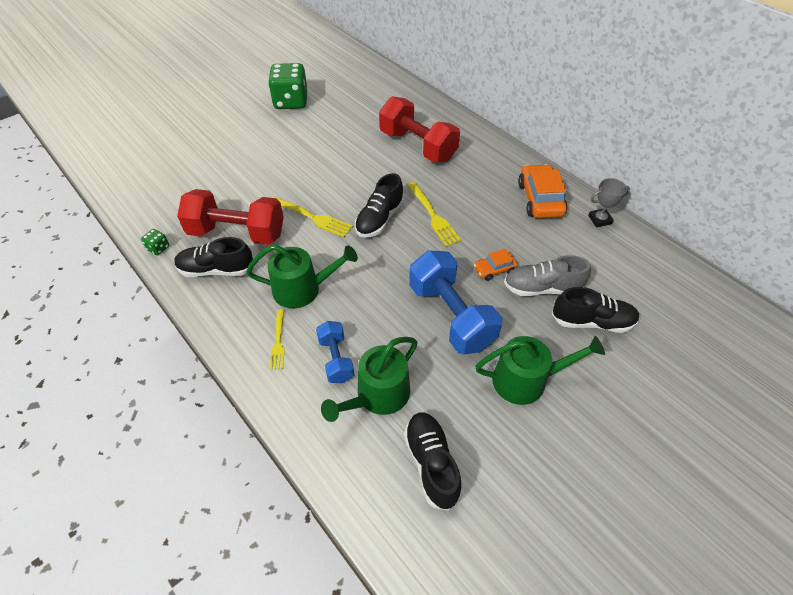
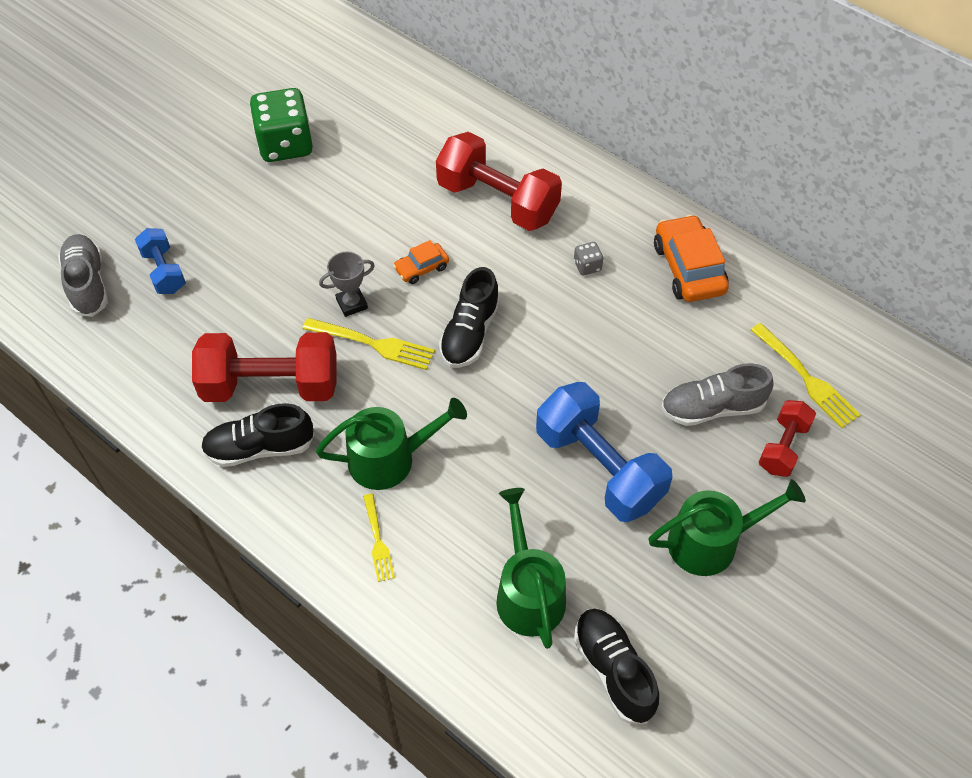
camera: 10 degrees left, 5 degrees up
(142, 161) = (87, 283): none -> grey shoe
(158, 248) = (164, 426): green dice -> none
(336, 359) = (461, 553): blue dumbbell -> blue dumbbell (164, 271)
(378, 395) = (528, 593): green watering can -> green watering can turned 135 degrees clockwise
(433, 215) = (544, 316): yellow fork -> yellow fork (805, 377)
(469, 189) = (587, 266): none -> grey dice
(494, 269) = (644, 389): orange car -> orange car (421, 268)
(592, 322) = (783, 447): black shoe -> red dumbbell
(599, 220) = (774, 290): grey trophy -> grey trophy (352, 304)

